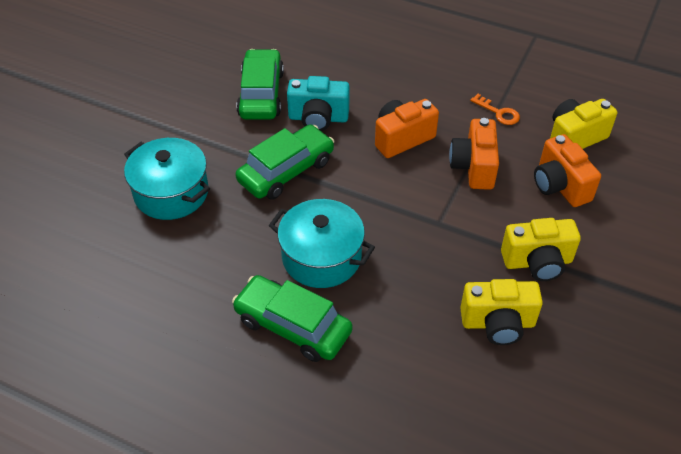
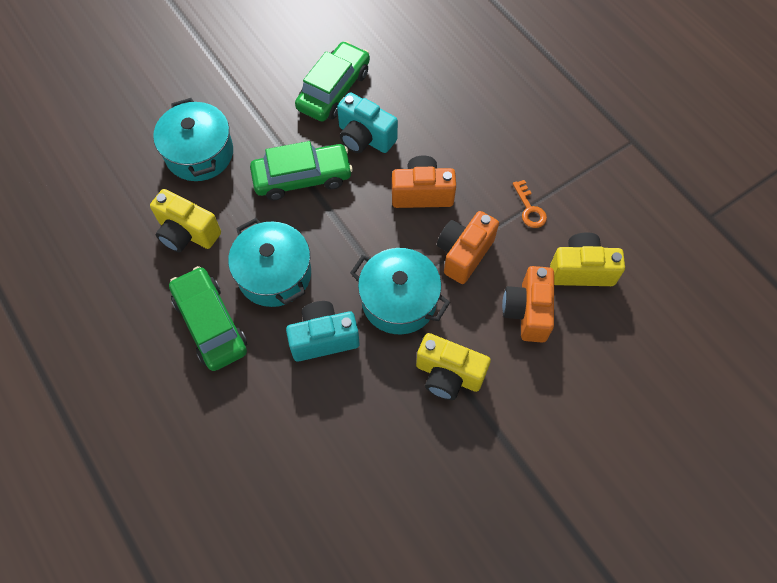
camera: 30 degrees right, 15 degrees up
(408, 286) = (323, 338): none -> turquoise camera
(449, 226) = (399, 300): none -> turquoise pot
(498, 323) = (371, 412): yellow camera -> yellow camera (187, 233)

